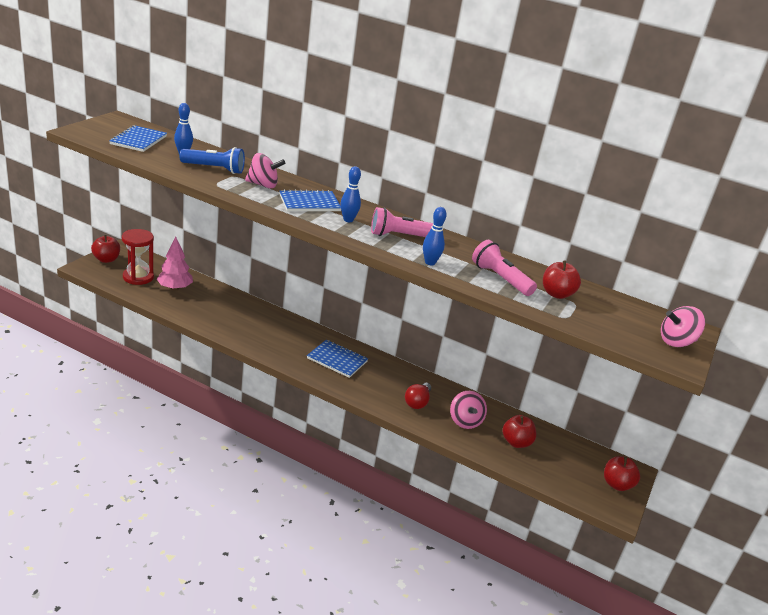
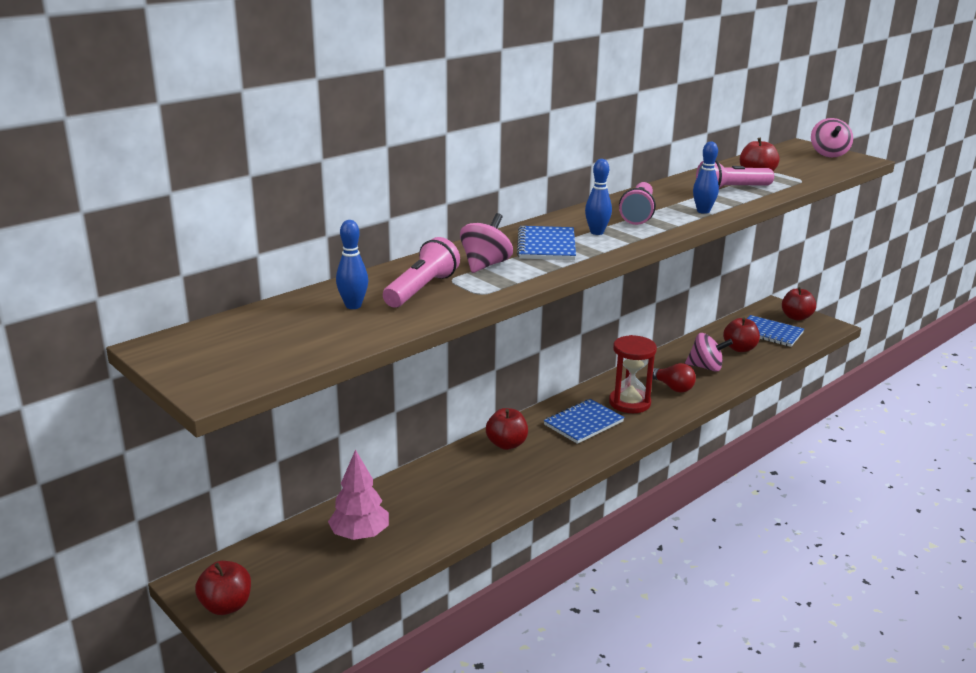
camera: 65 degrees left, 5 degrees down
(138, 140) = (281, 336): blue notebook -> blue notebook (769, 333)
(138, 277) = (308, 572): red hourglass -> red hourglass (629, 403)
(214, 169) = (421, 289): blue flashlight -> pink flashlight
(292, 329) = (506, 444): none -> red apple

